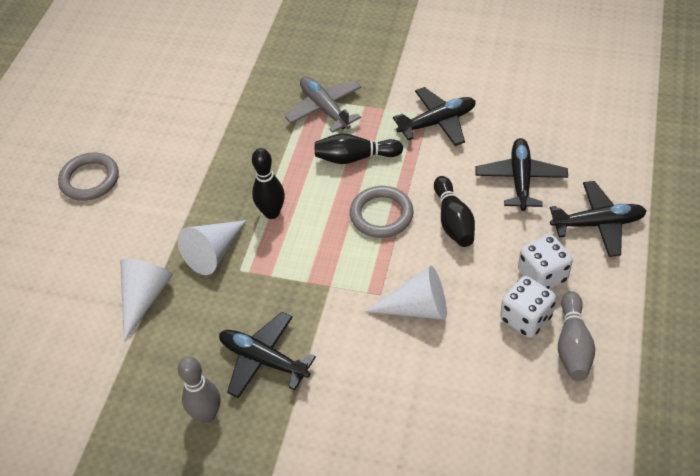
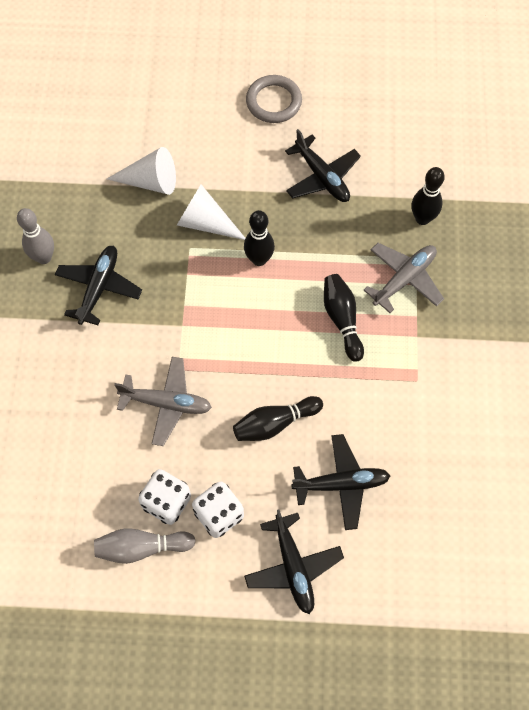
camera: 75 degrees right, 15 degrees up
(266, 88) = (422, 218): none -> black bowling pin
(381, 215) = (272, 356): grey ring -> none
(417, 308) = (166, 403): white cone -> grey plane
(437, 122) = (407, 392): black plane -> black plane (322, 177)

